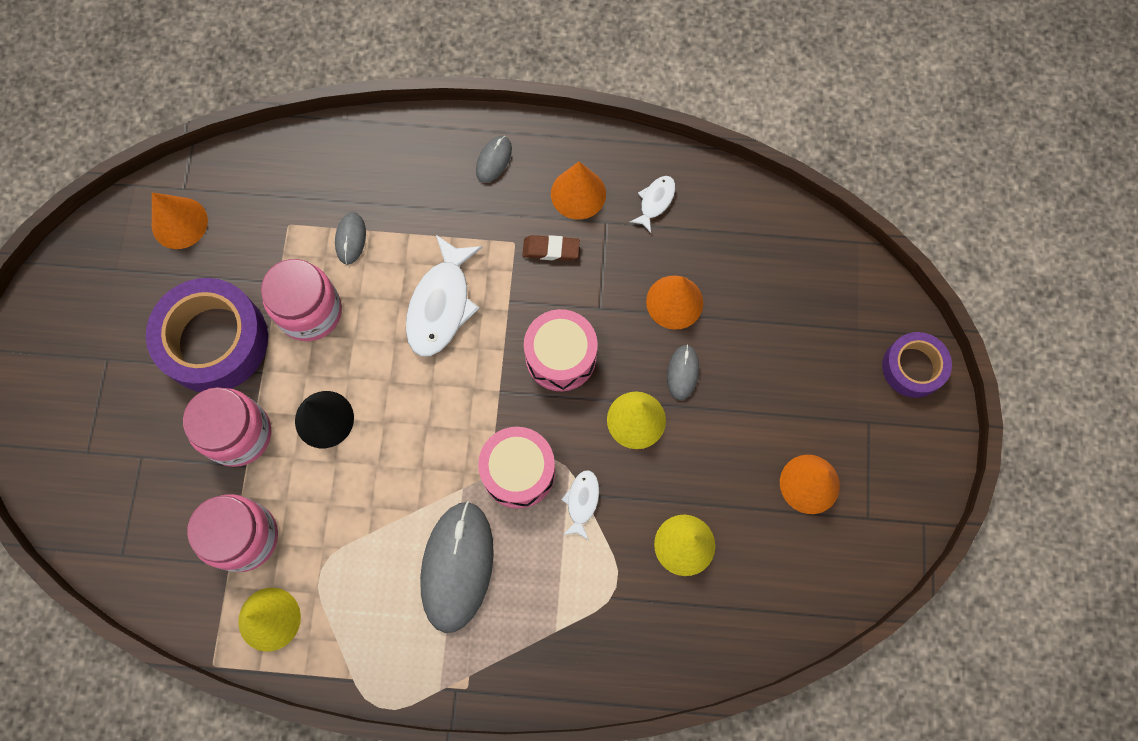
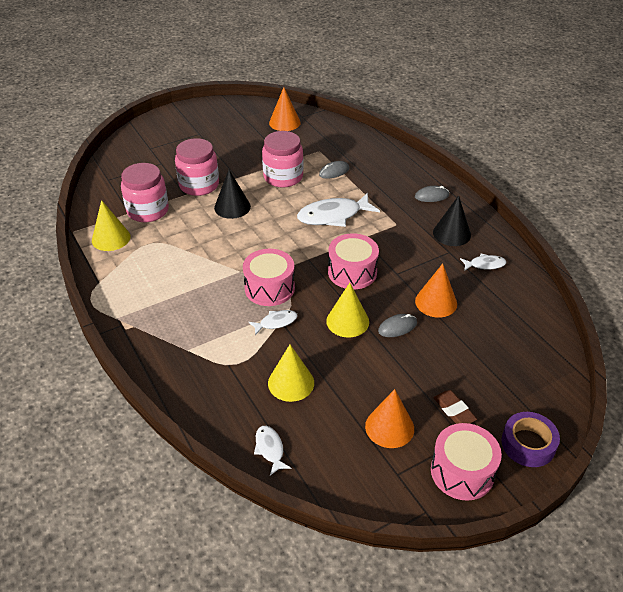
camera: 55 degrees right, 30 degrees down
(214, 341) = (238, 157): purple tape -> none
(457, 566) = (194, 291): grey mouse -> none
(551, 249) = (408, 239): brown eraser -> brown eraser (454, 410)
(578, 193) = (451, 233): orange cone -> black cone
(759, 625) = (270, 449): none -> white fish
(904, 455) = (462, 472): none -> pink drum

